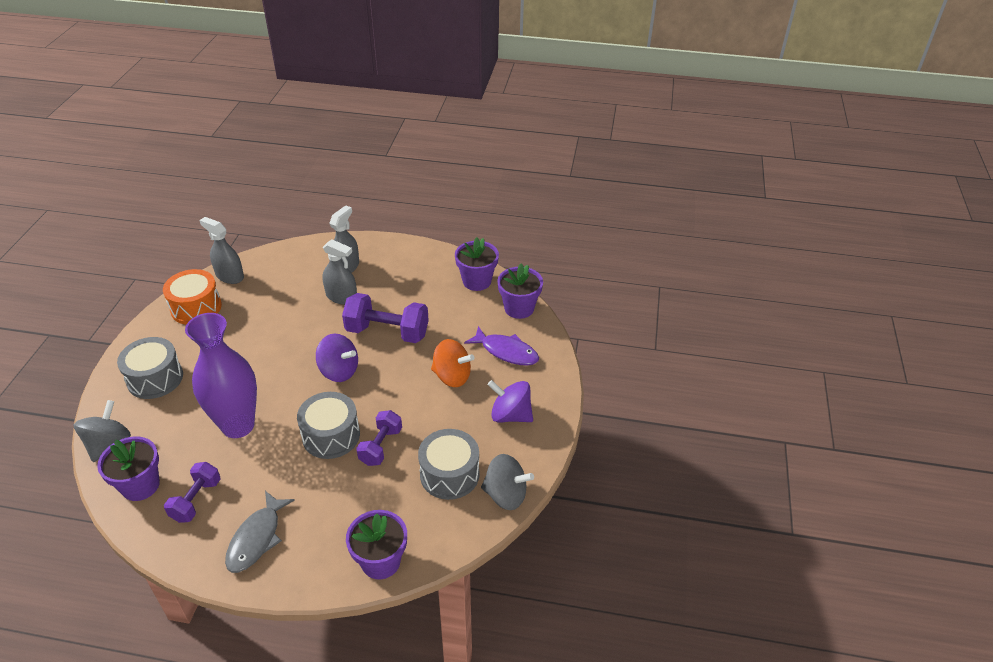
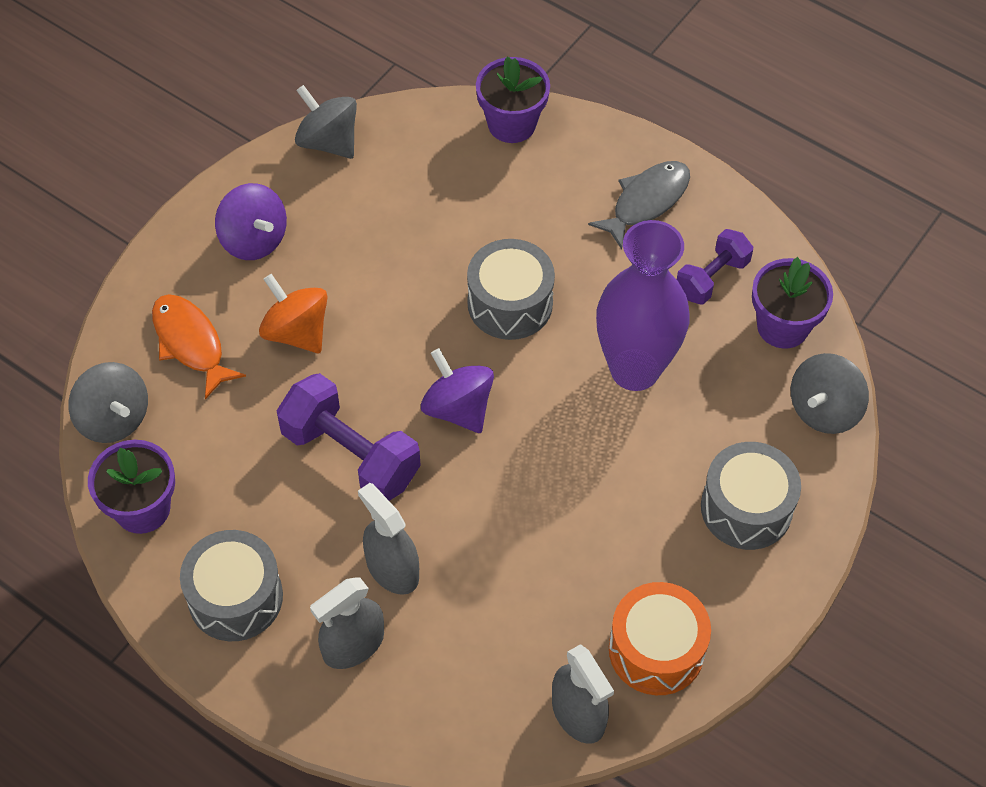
camera: 155 degrees left, 15 degrees up
(381, 446) = (450, 262): purple dumbbell -> none
(449, 474) = (381, 191): grey drum -> grey drum (235, 597)
(506, 351) = (190, 343): purple fish -> orange fish
(519, 308) = (114, 418): purple flower pot -> grey spinning top

